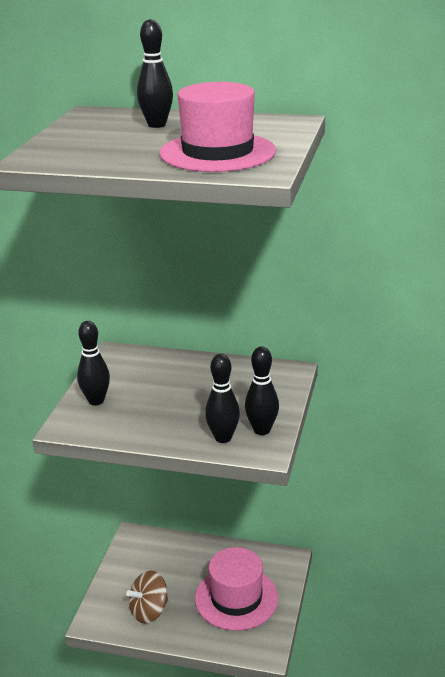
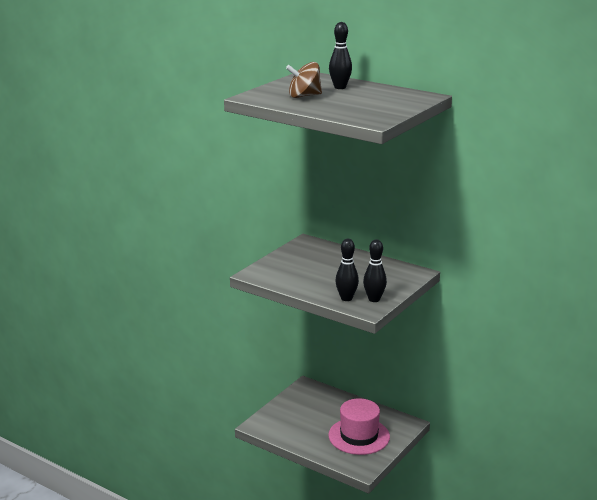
camera: 20 degrees right, 5 degrees down
(96, 401) = (279, 264): black bowling pin -> none
(149, 611) = (296, 429): brown spinning top -> brown spinning top (304, 96)
(217, 152) = (359, 107): pink hat -> none

